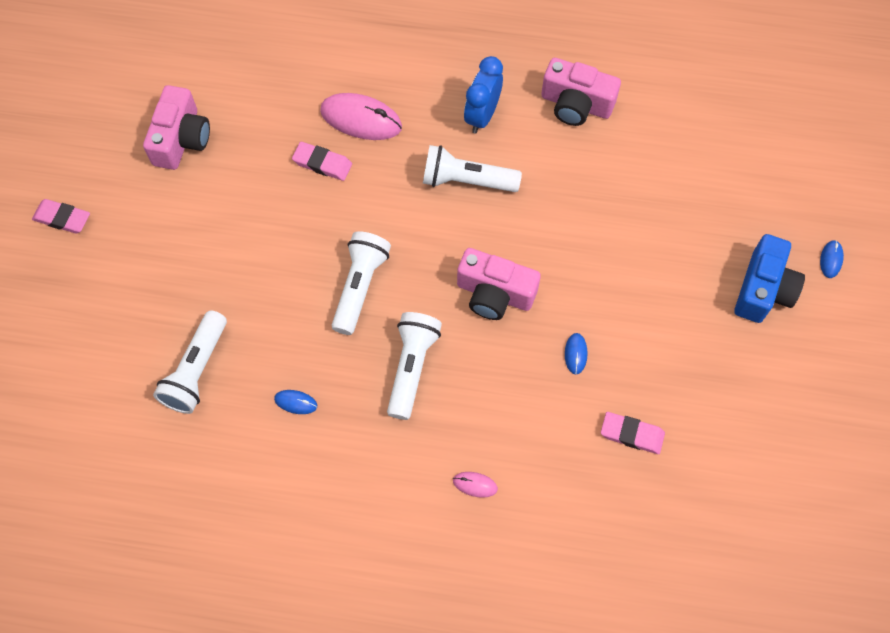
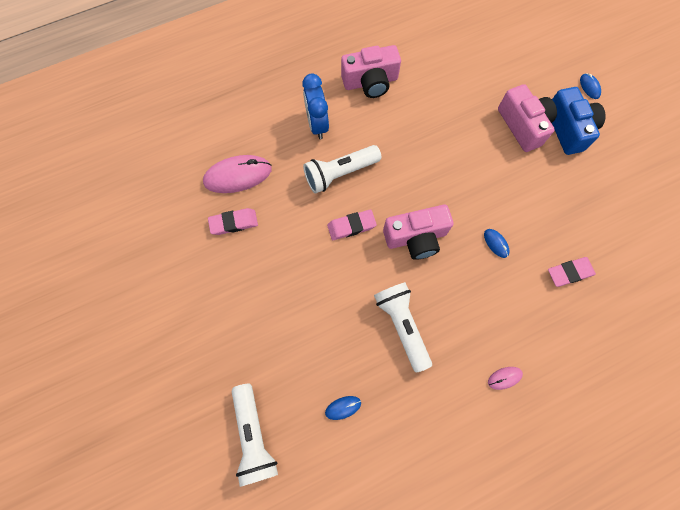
camera: 35 degrees left, 5 degrees up
(62, 218) = (63, 390): pink eraser -> pink eraser (351, 226)
(181, 139) = (116, 270): pink camera -> pink camera (523, 126)
(360, 286) = (324, 292): white flashlight -> none

